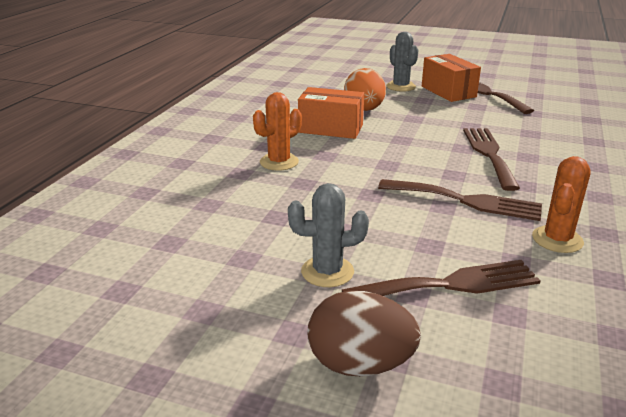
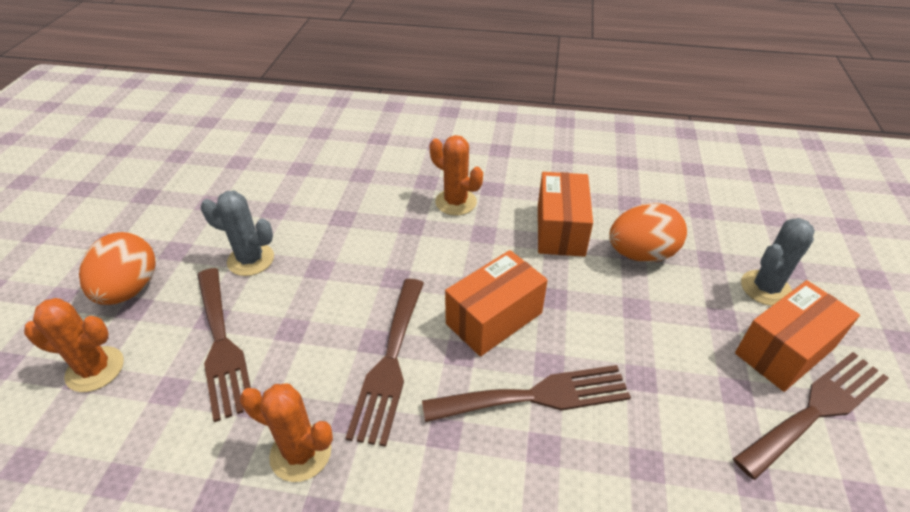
camera: 80 degrees right, 15 degrees up
(327, 272) = (251, 260): grey cactus -> grey cactus turned 60 degrees counterclockwise
(360, 364) = (130, 289): brown egg -> orange egg
(421, 160) = (494, 318): none -> orange box
(490, 375) = (95, 369): none -> orange cactus

